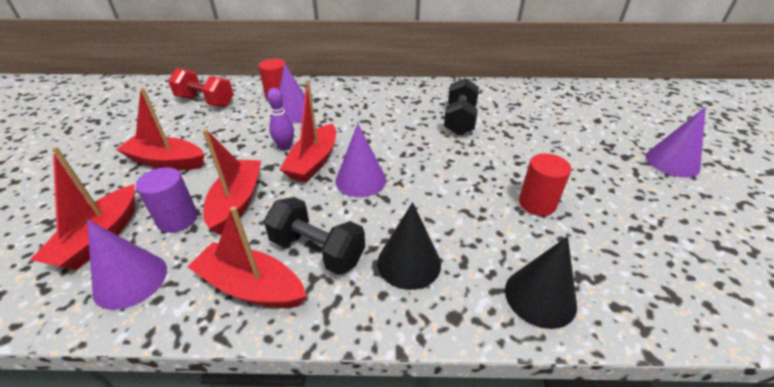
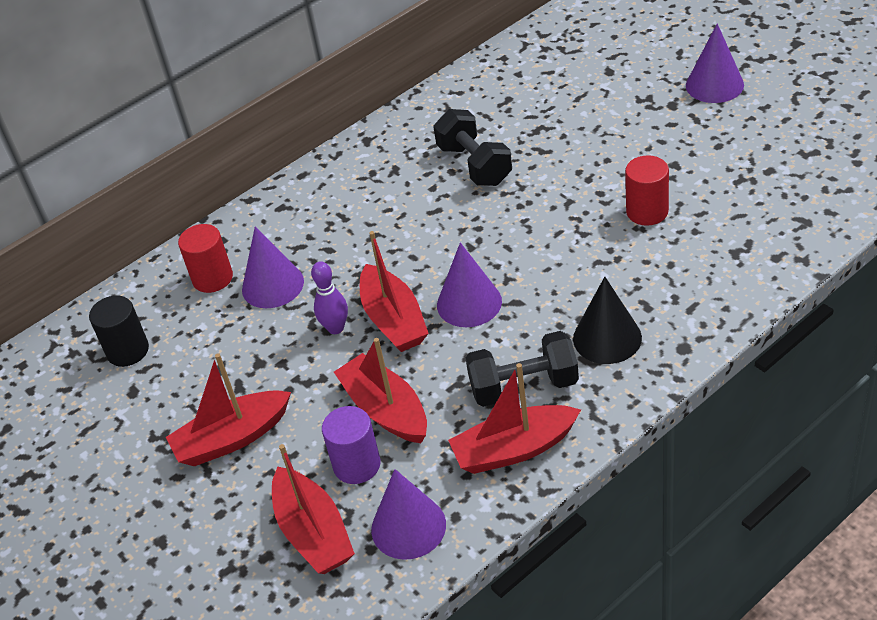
camera: 35 degrees left, 5 degrees up
(206, 101) = (128, 351): red dumbbell -> black cylinder
(540, 297) = (724, 289): black cone -> none

